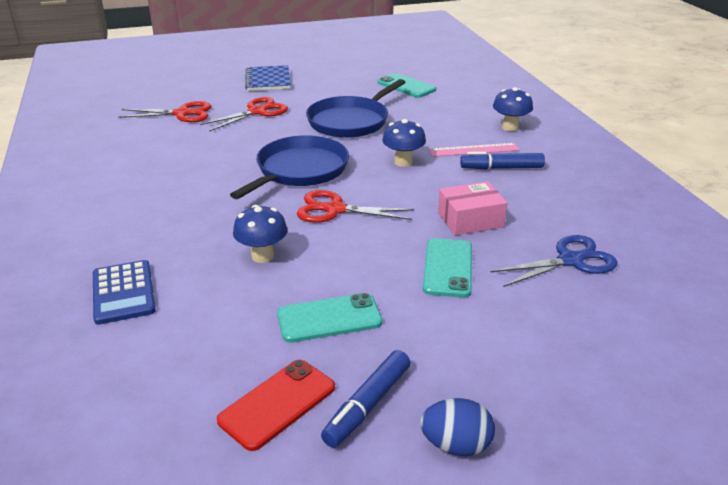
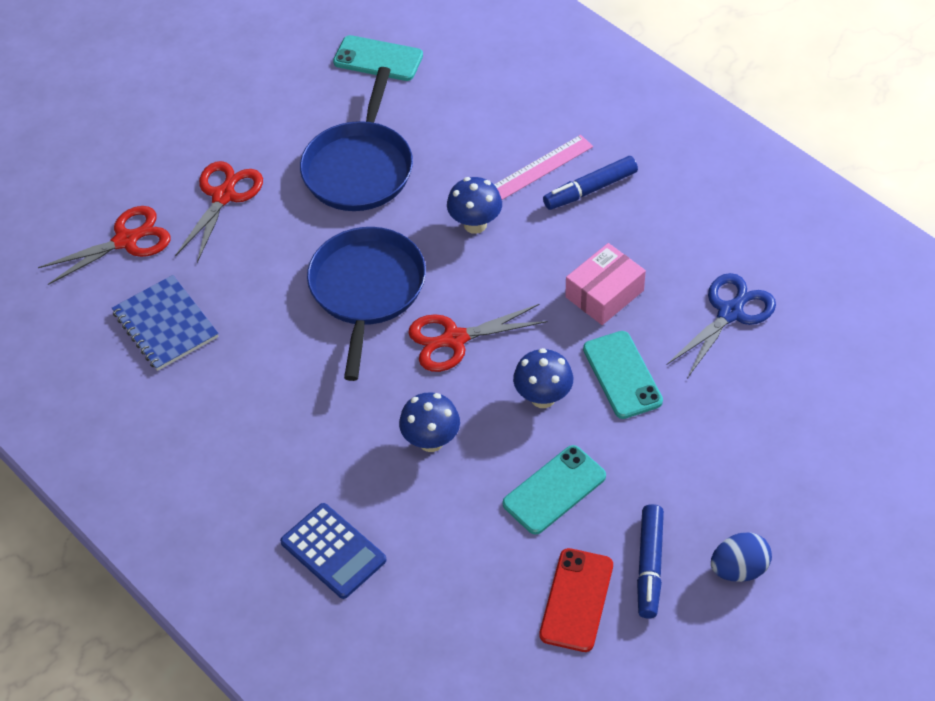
camera: 25 degrees left, 20 degrees up
(268, 80) = (179, 116): blue notebook -> blue notebook (165, 325)
(510, 127) = (559, 103): blue mushroom -> blue mushroom (543, 397)

